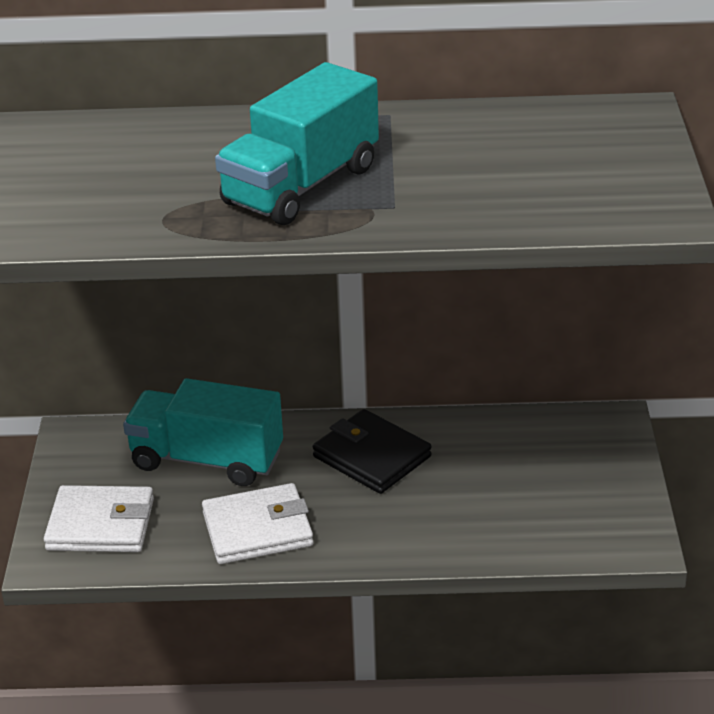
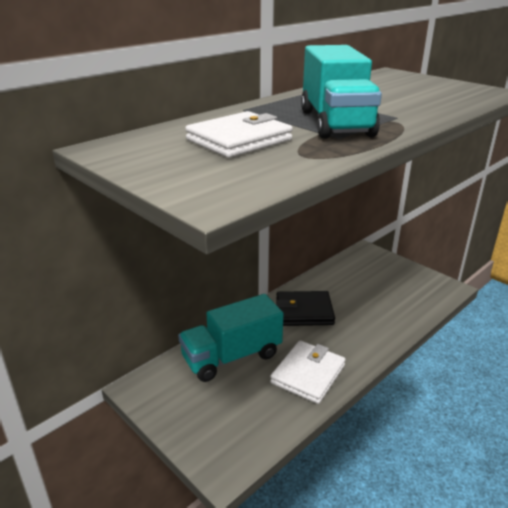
camera: 45 degrees left, 5 degrees down
(101, 524) = (225, 426): white wallet -> white wallet (239, 140)

